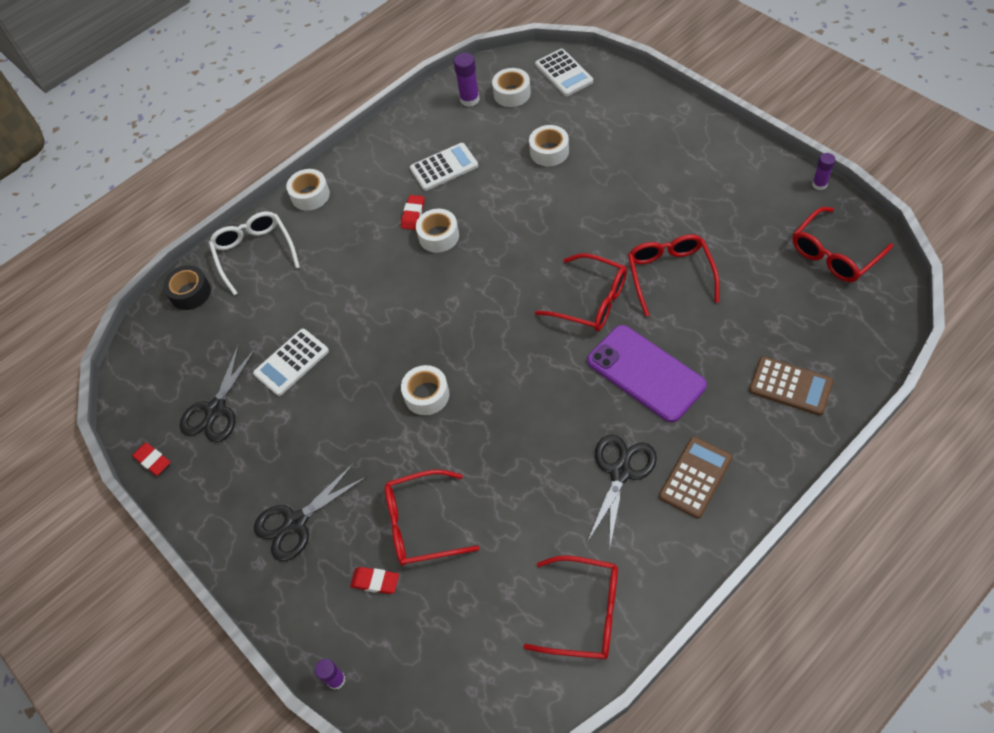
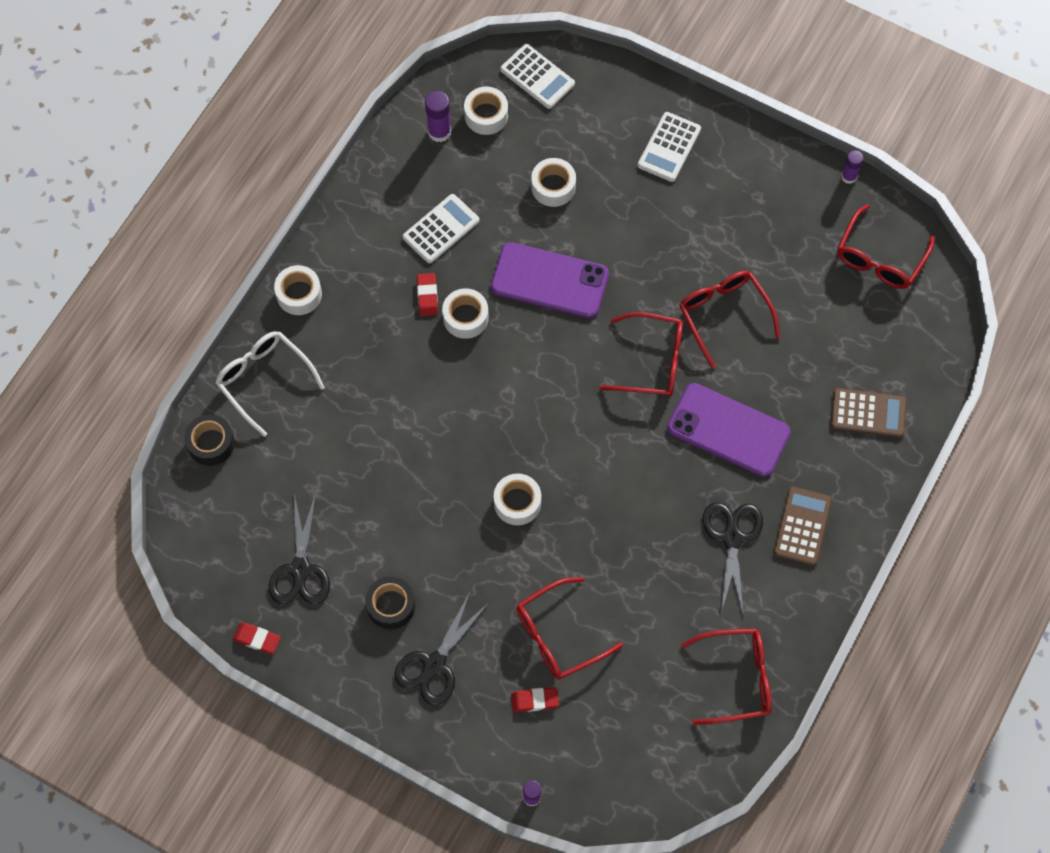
camera: 25 degrees left, 10 degrees up
(279, 459) = (391, 605): none -> black tape
(291, 362) = (361, 499): white calculator -> white calculator (669, 147)
(521, 220) = (549, 281): none -> purple phone

